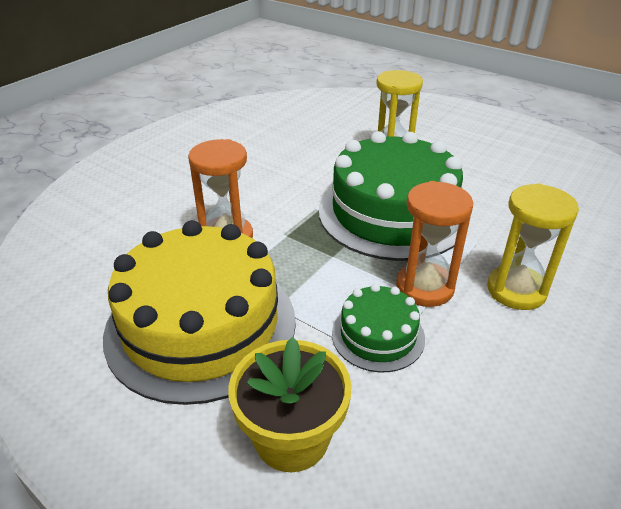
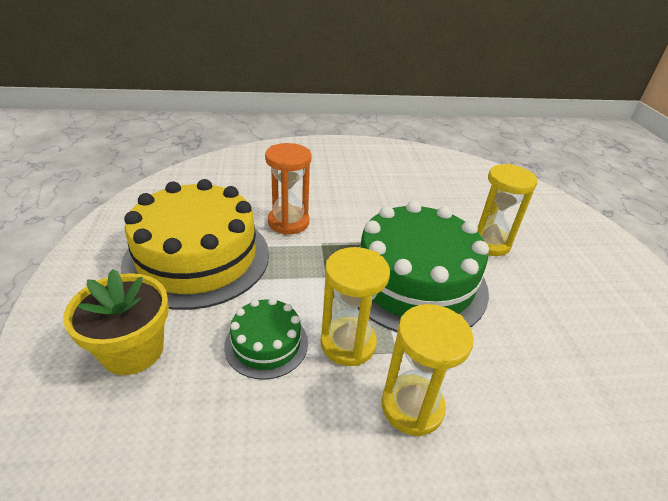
camera: 45 degrees right, 0 degrees up
(424, 287) = (348, 343): orange hourglass -> yellow hourglass

